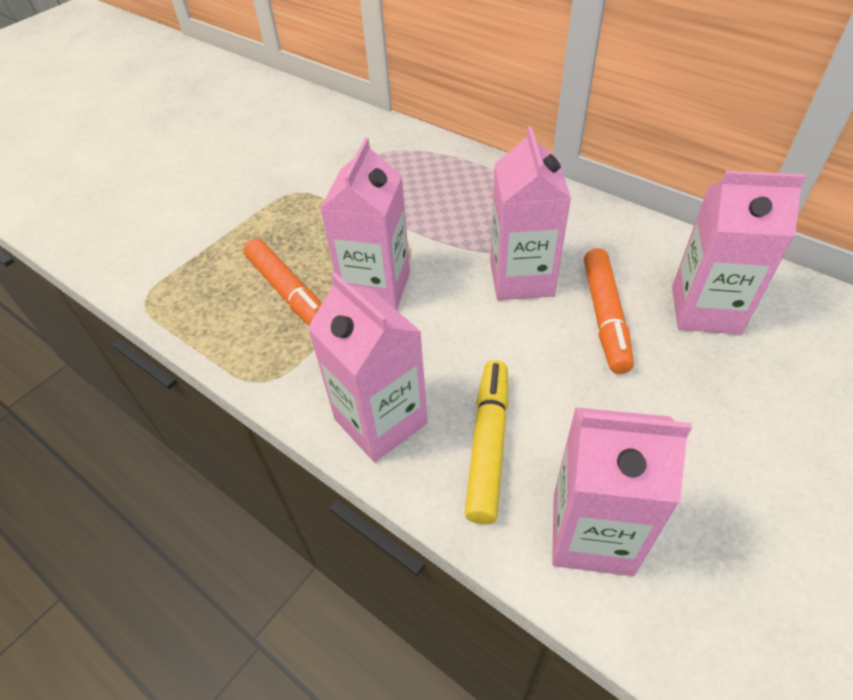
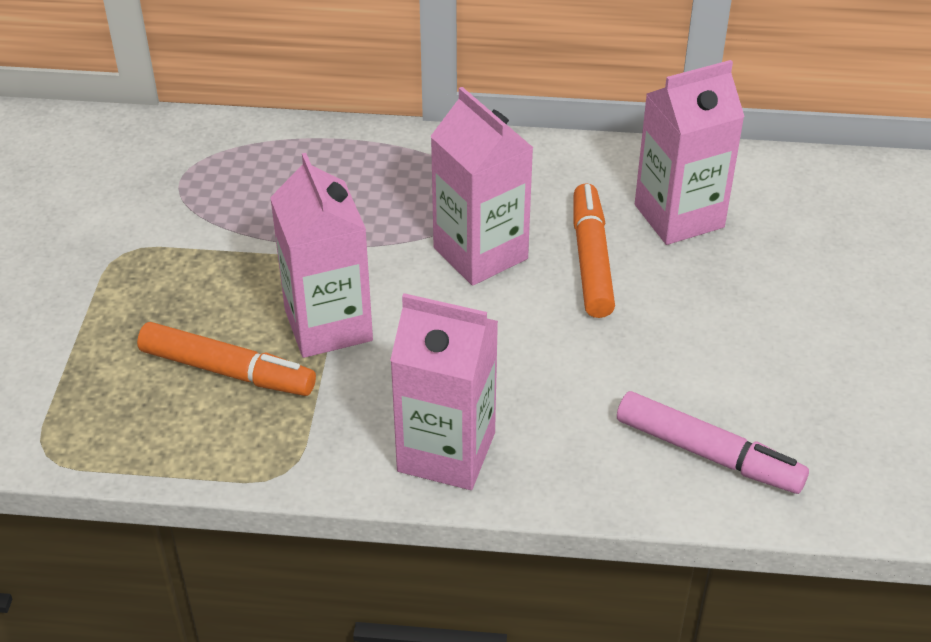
camera: 35 degrees left, 5 degrees down
(488, 445) = (567, 425): yellow marker -> none
(592, 533) = (708, 453): pink carton -> pink marker
(605, 317) = (591, 260): orange marker -> orange marker turned 150 degrees counterclockwise

